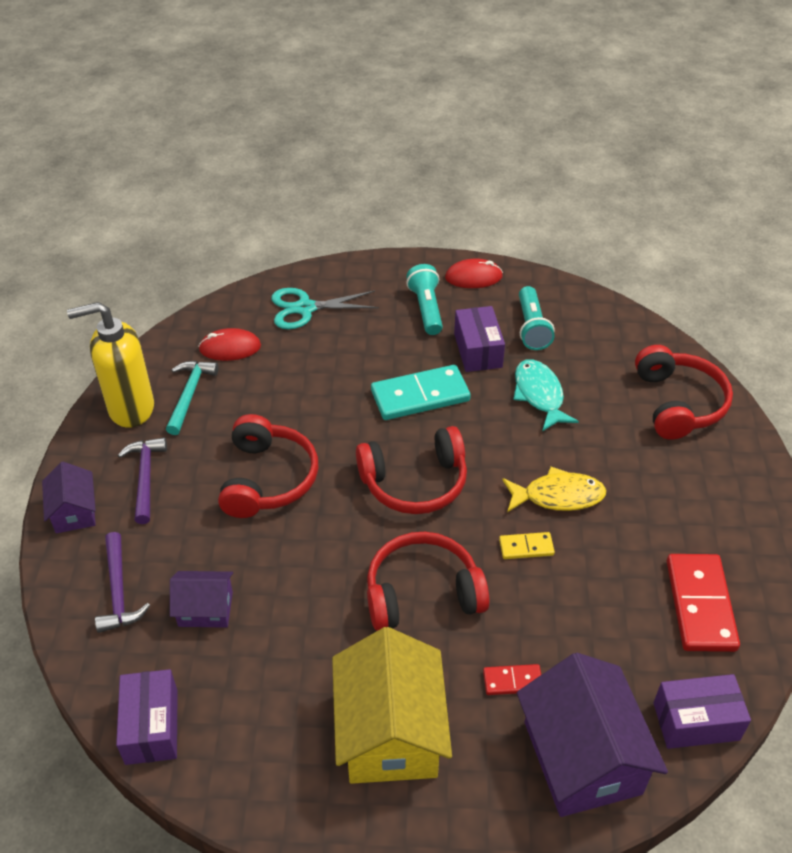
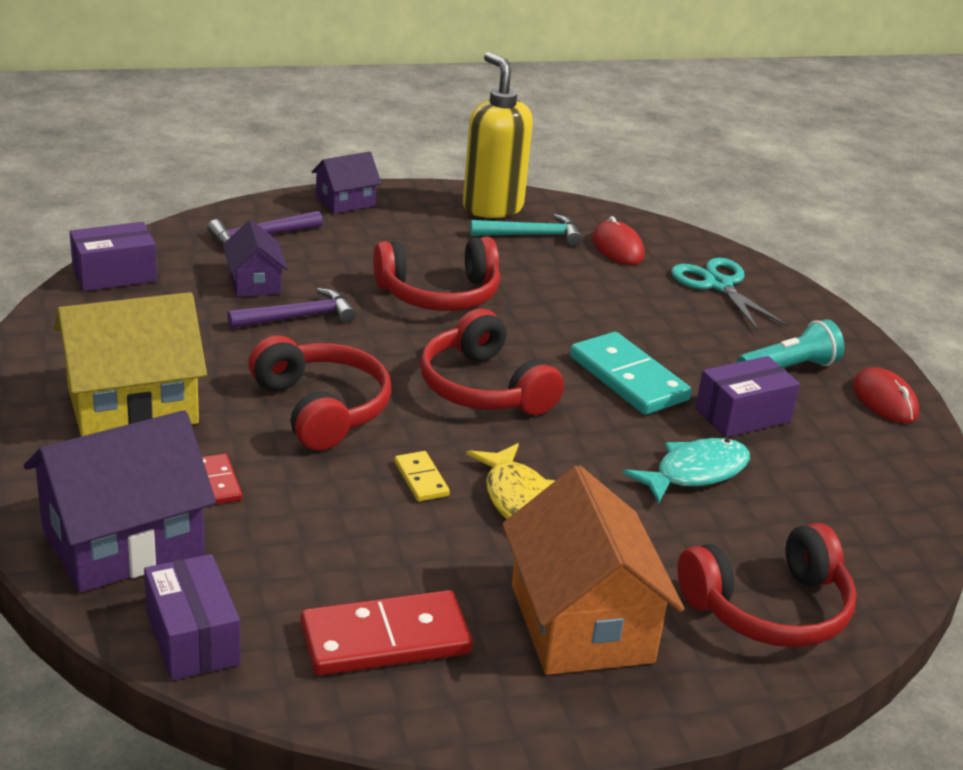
camera: 70 degrees right, 15 degrees down
(145, 477) = (405, 229): purple hammer -> purple hammer (298, 317)
(532, 328) = (823, 457): turquoise flashlight -> none
(688, 497) = (581, 623): none -> orange house

